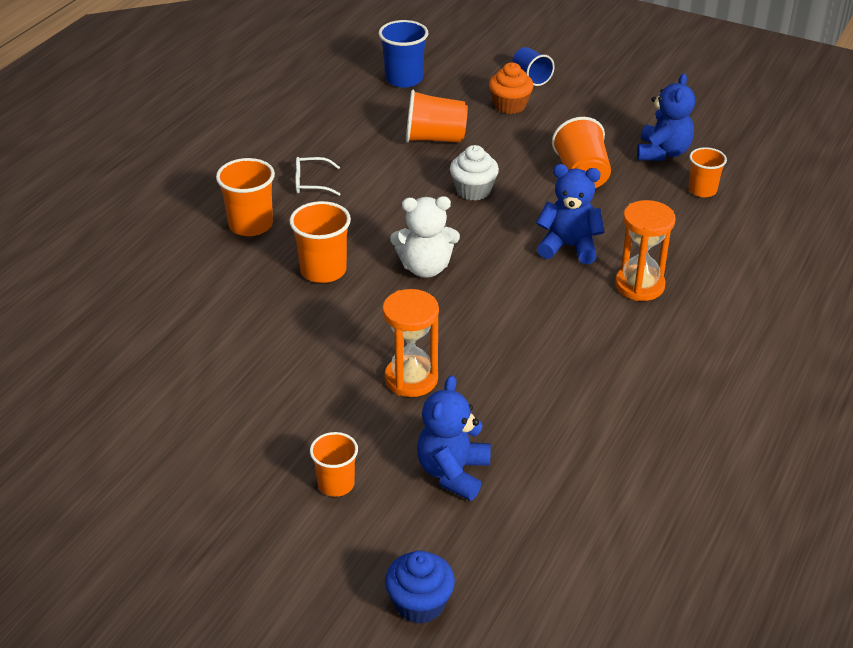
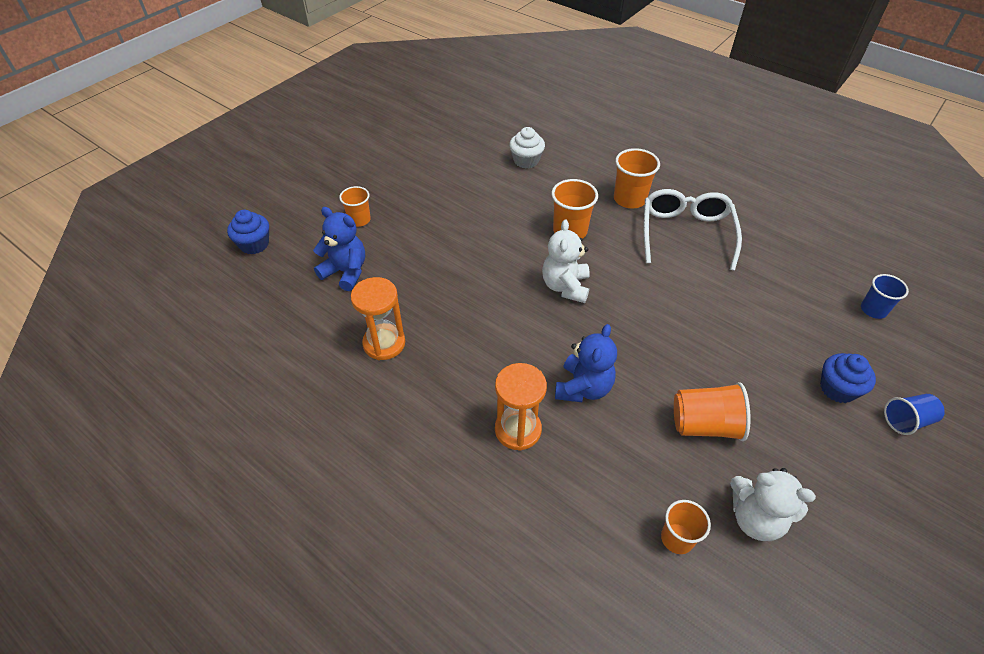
camera: 100 degrees right, 10 degrees up
(311, 183) = (685, 233): white glasses -> white glasses, size x2.11
(404, 79) = (873, 310): blue cup -> blue cup, size x0.66
(411, 379) = (440, 263): orange hourglass -> orange hourglass (384, 343)
(435, 138) = (763, 318): orange cup -> none
(473, 190) = (675, 333): white cupcake -> white cupcake (526, 161)
(510, 105) = (837, 389): orange cupcake -> blue cupcake
(663, 153) = (755, 518): blue teddy bear -> white teddy bear

